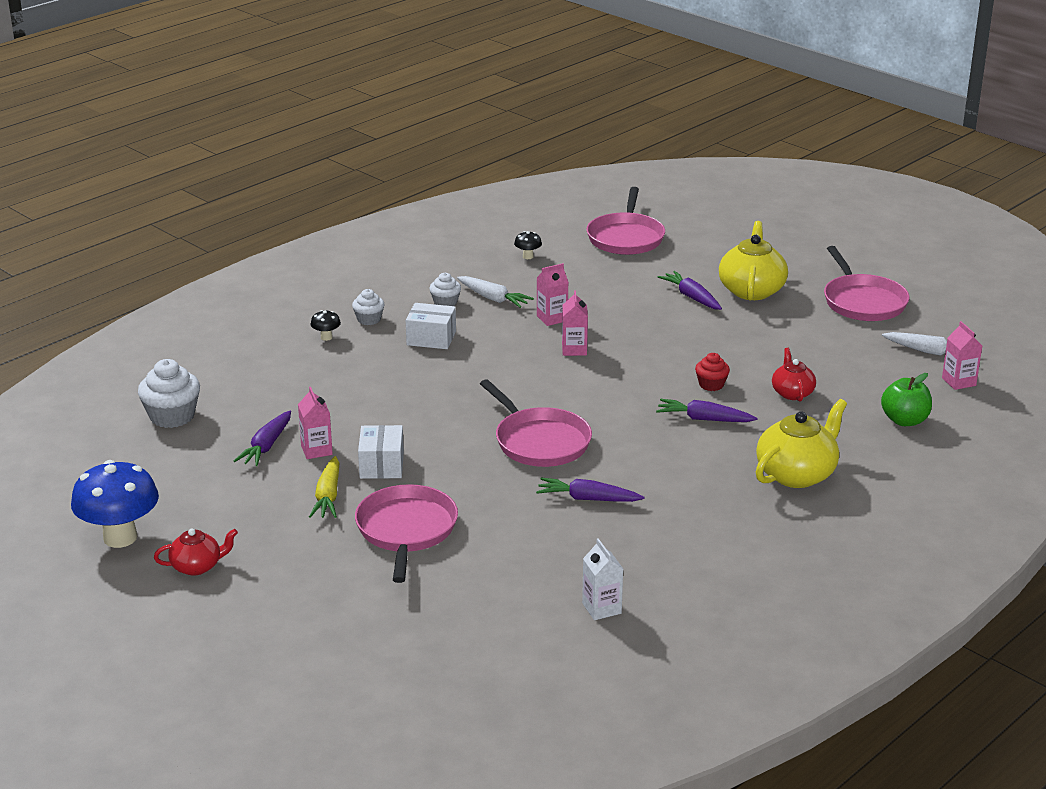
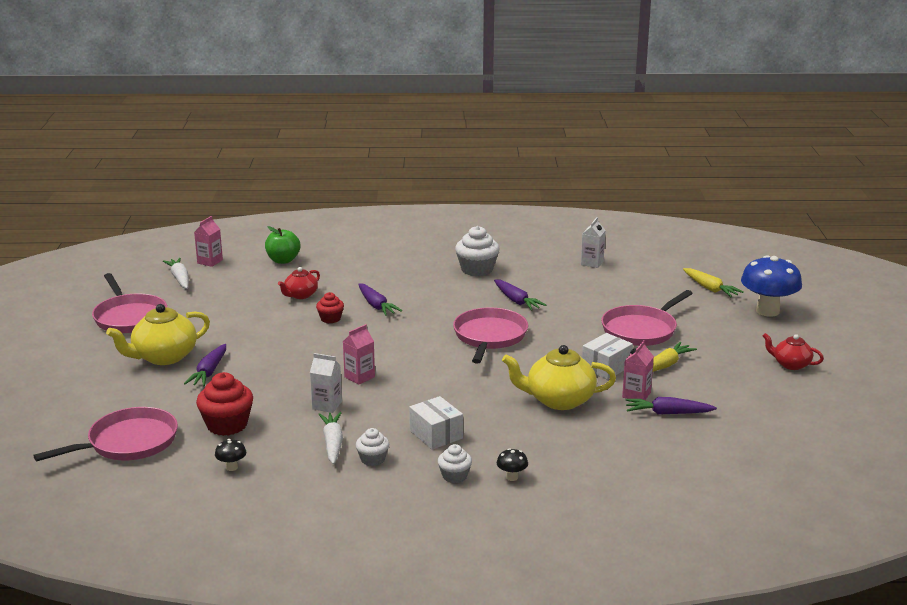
camera: 135 degrees left, 5 degrees down
(120, 537) = (829, 401): blue mushroom -> blue mushroom (767, 311)
(172, 416) = (716, 469): white cupcake -> white cupcake (477, 269)
(266, 446) = (668, 413): purple carrot -> purple carrot turned 150 degrees counterclockwise
(405, 644) = (710, 288): none -> yellow carrot
(552, 318) = (327, 405): pink carton -> white carton
(590, 275) = (227, 425): none -> red cupcake
(797, 474) = (390, 265): yellow teapot -> yellow teapot (558, 400)
(863, 302) = (129, 317): pink pan -> pink pan turned 120 degrees clockwise

